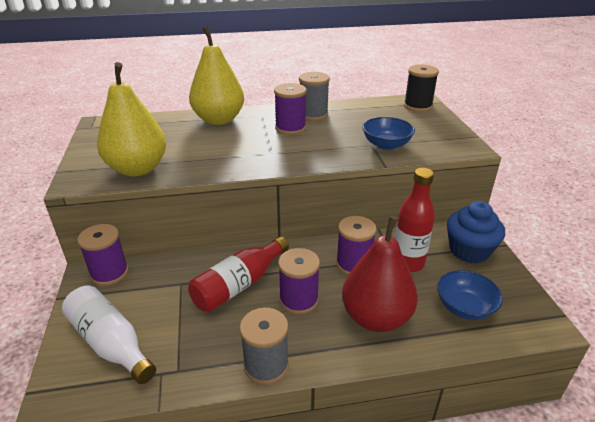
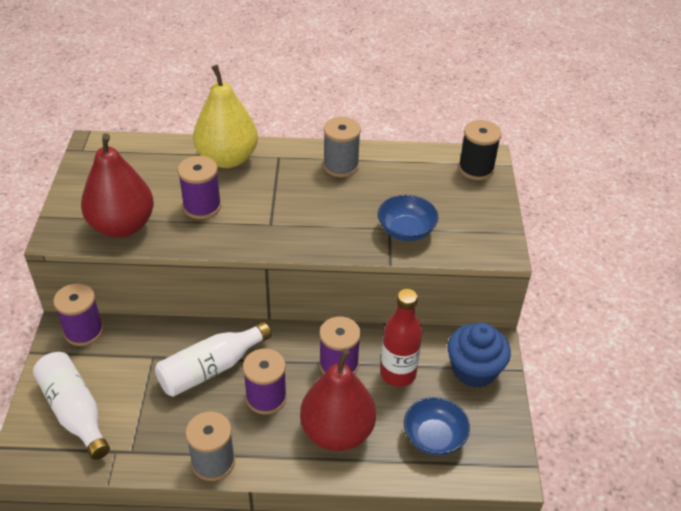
camera: 10 degrees right, 10 degrees up
(137, 169) = (122, 226): yellow pear -> red pear
(239, 285) = (210, 369): red bottle -> white bottle
(290, 128) = (305, 186): purple spool -> purple spool (202, 206)

